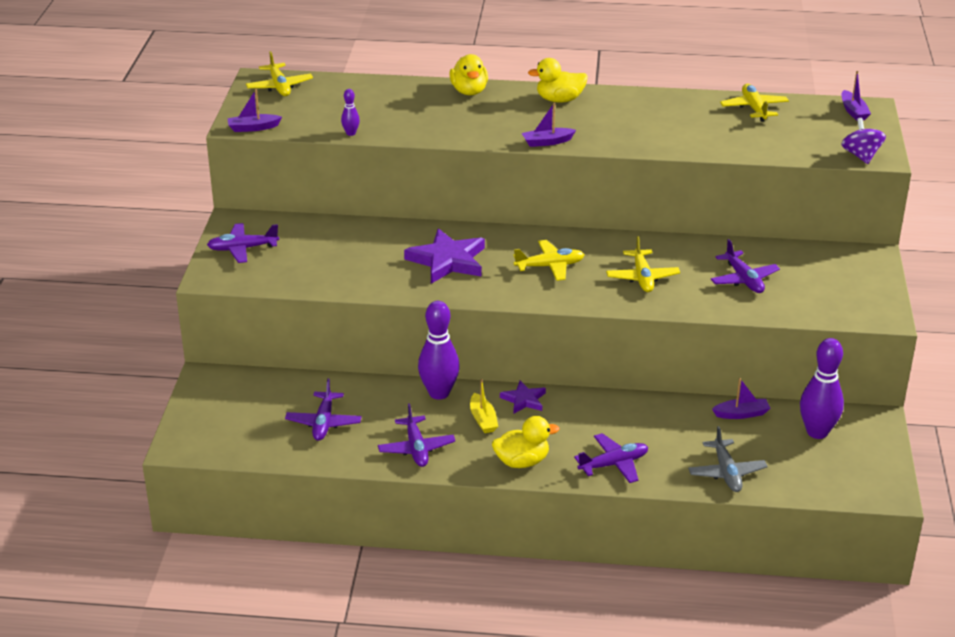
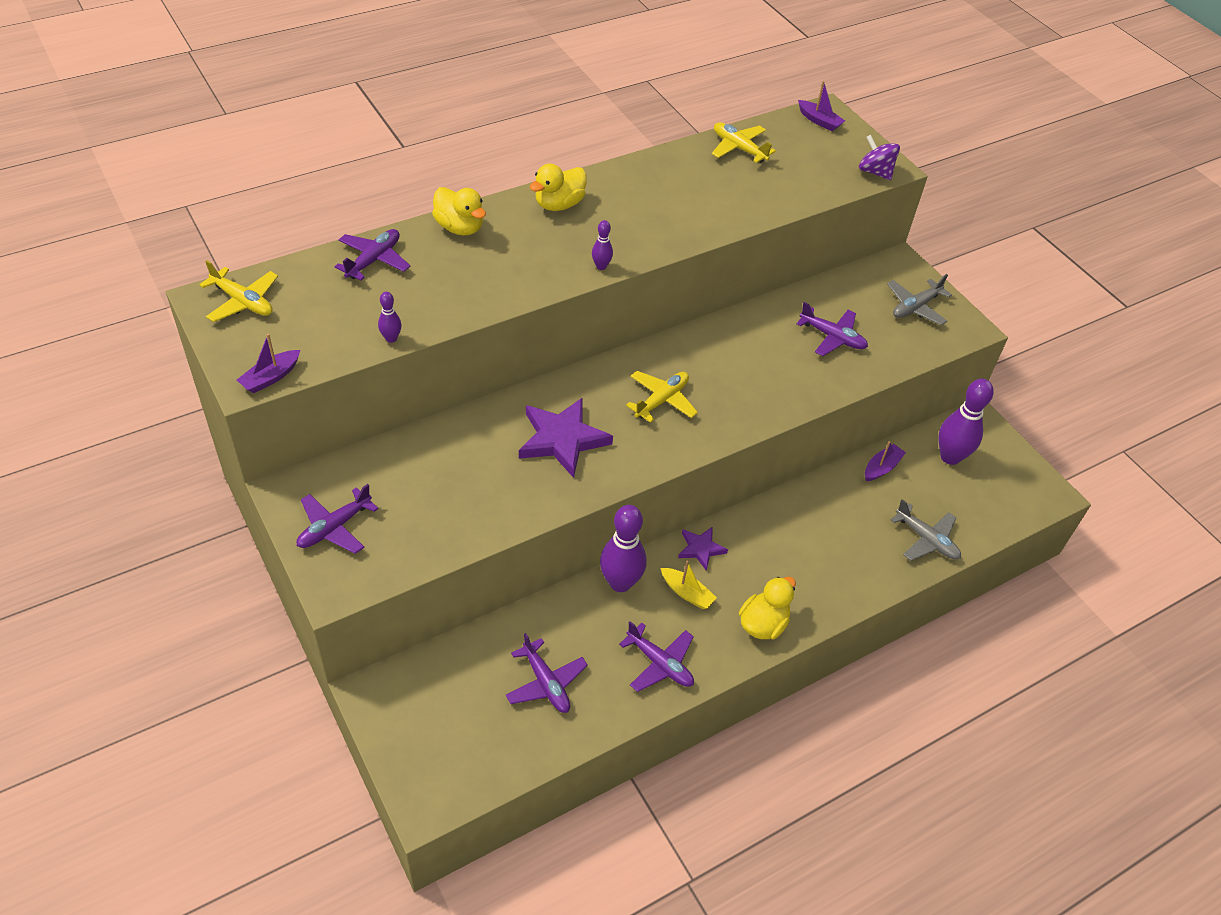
camera: 40 degrees left, 15 degrees up
(547, 142) = (601, 266): purple boat -> purple bowling pin
(614, 464) = (837, 582): purple plane -> purple plane (374, 260)
(642, 277) = (751, 375): yellow plane -> none
(848, 287) = (915, 307): none -> grey plane

